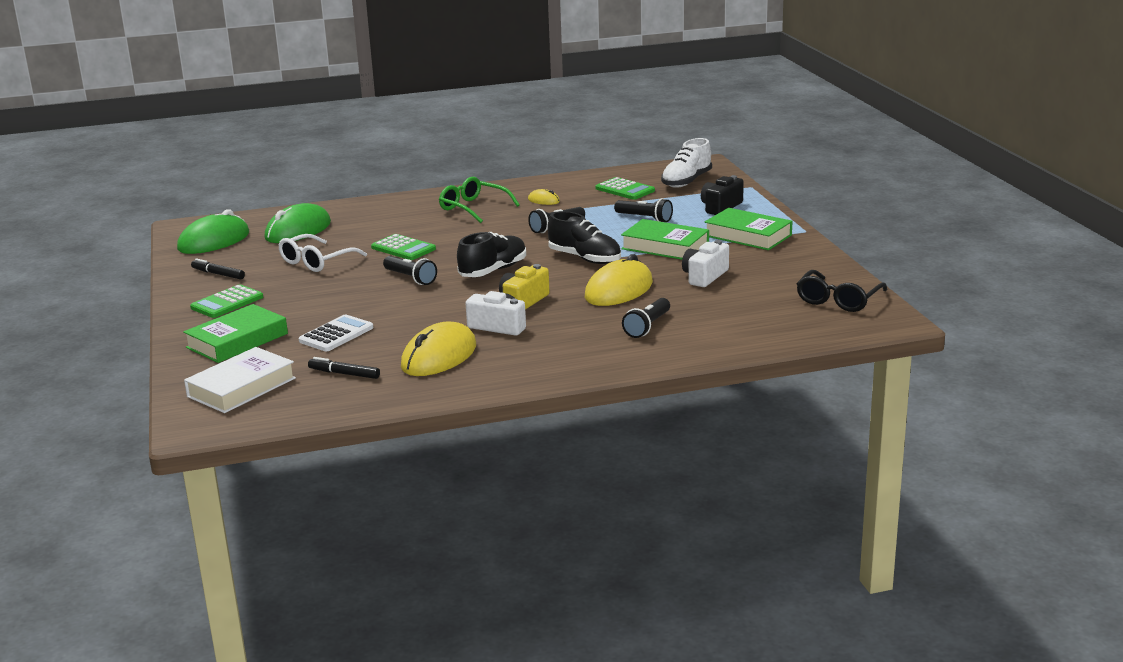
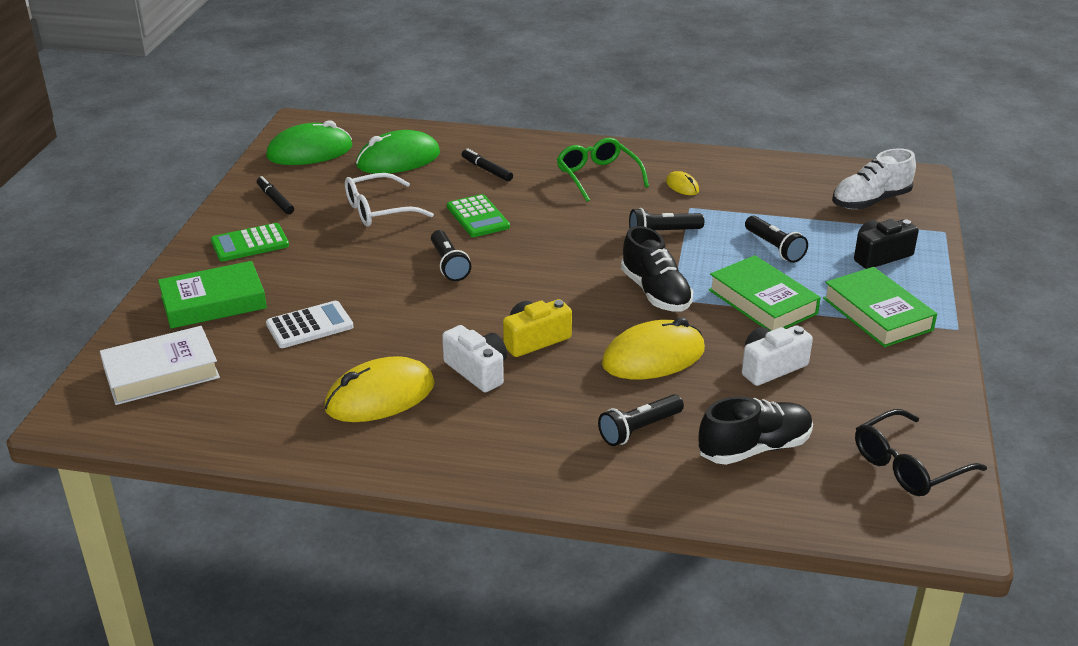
camera: 25 degrees right, 10 degrees up
(344, 374) = (269, 388): black marker -> black marker (487, 170)
(493, 271) = (542, 280): black shoe -> black shoe (754, 448)
(625, 190) = (787, 194): green calculator -> none

